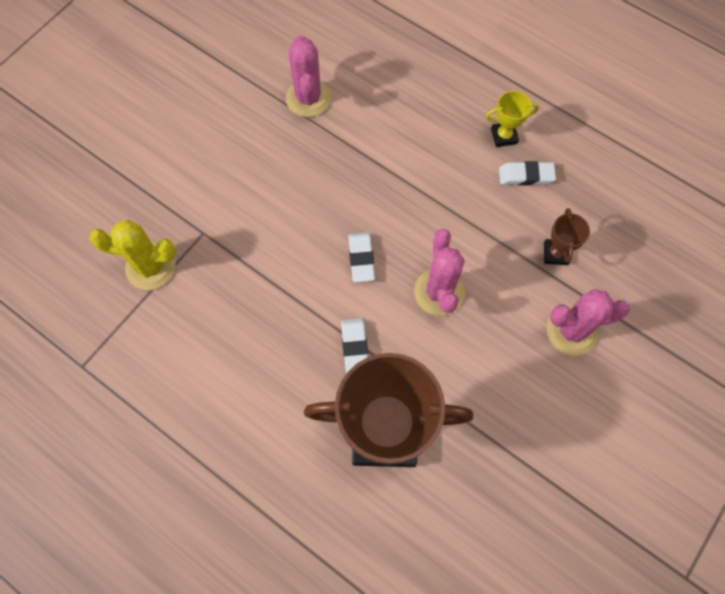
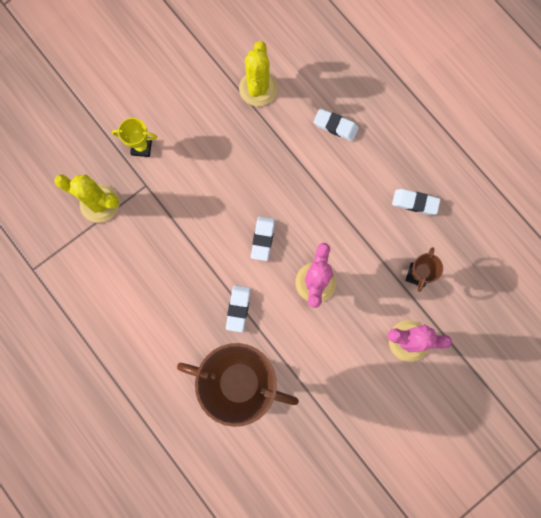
camera: 15 degrees right, 10 degrees up
(308, 98) = (258, 88): pink cactus -> yellow cactus
(409, 117) = (335, 126): none -> white eraser
(504, 136) = (408, 163): yellow trophy -> yellow trophy (141, 147)

